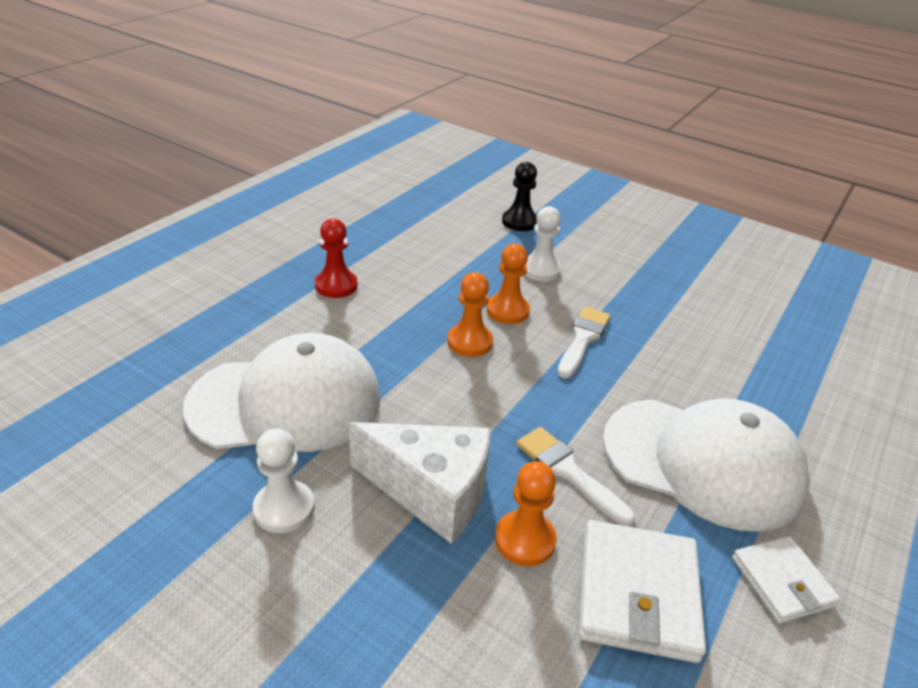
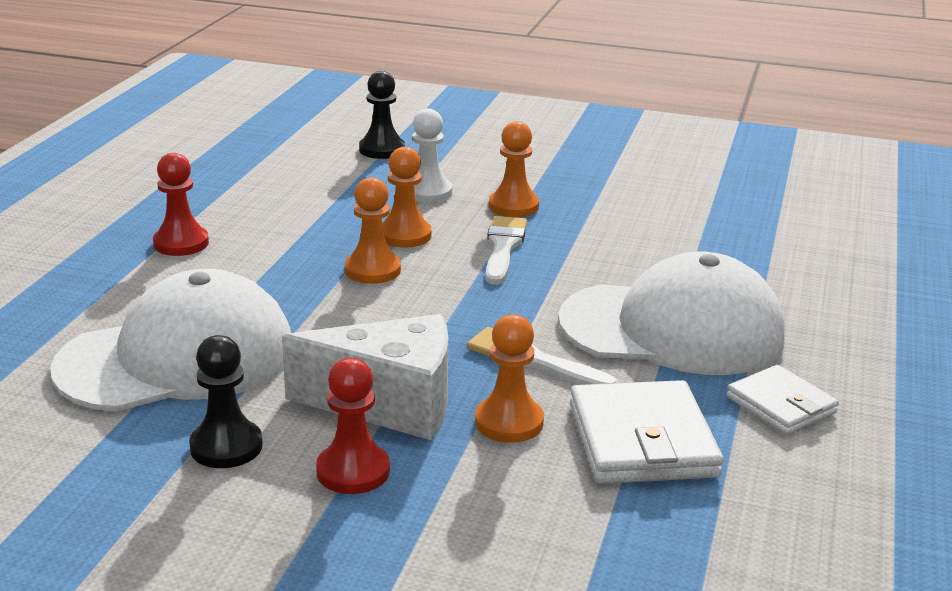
camera: 15 degrees left, 10 degrees down
(284, 508) = (226, 447): white pawn -> black pawn
(374, 564) = (353, 471): none -> red pawn
(605, 297) = (513, 206): none -> orange pawn

